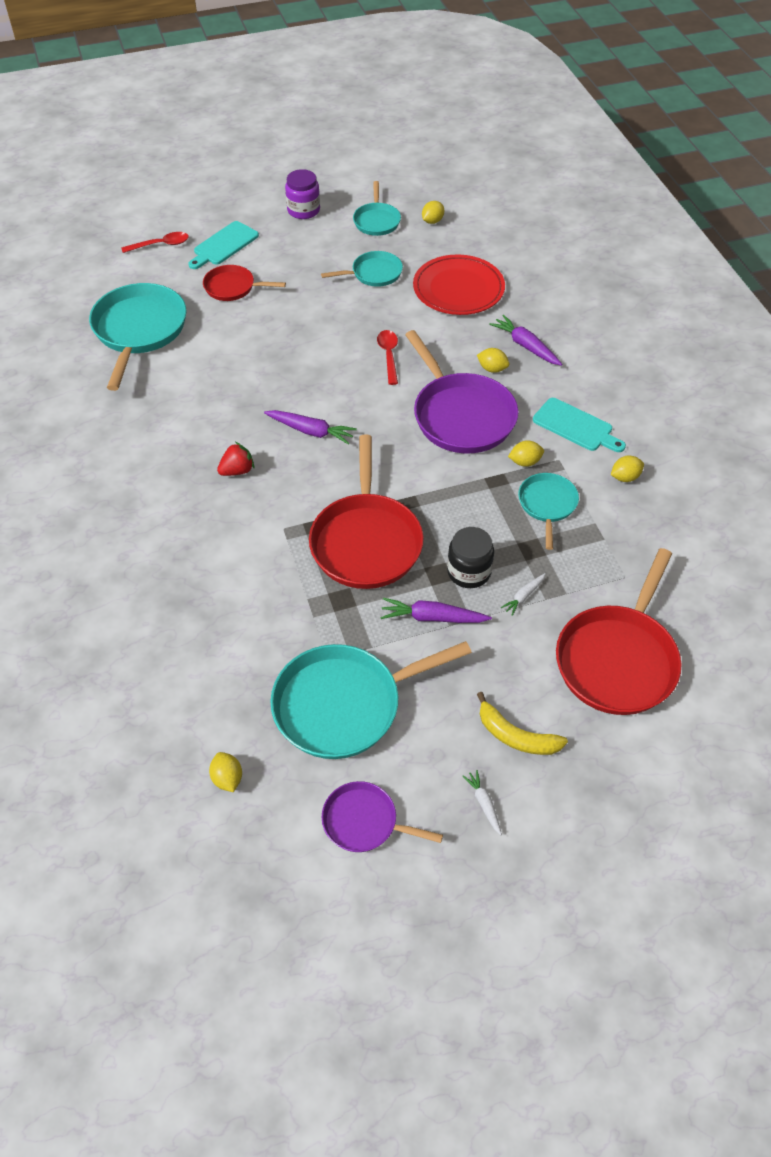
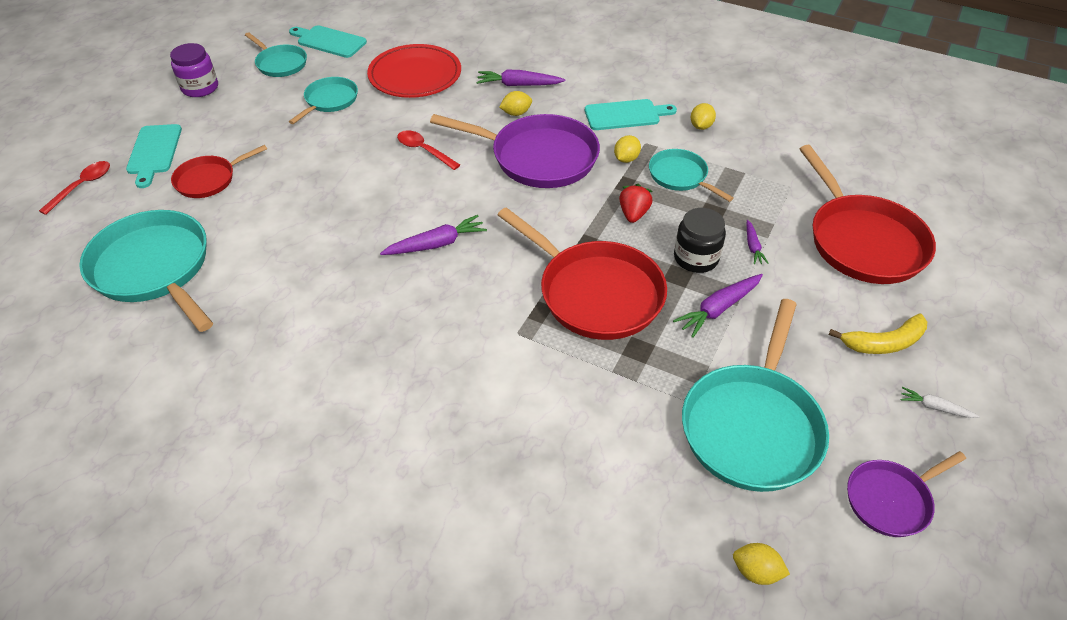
camera: 45 degrees left, 5 degrees down
(237, 470) = (414, 318): red strawberry -> red strawberry (633, 214)
(432, 221) = (329, 41): yellow lemon -> turquoise cutting board
(523, 596) = (753, 246): white carrot -> purple carrot

